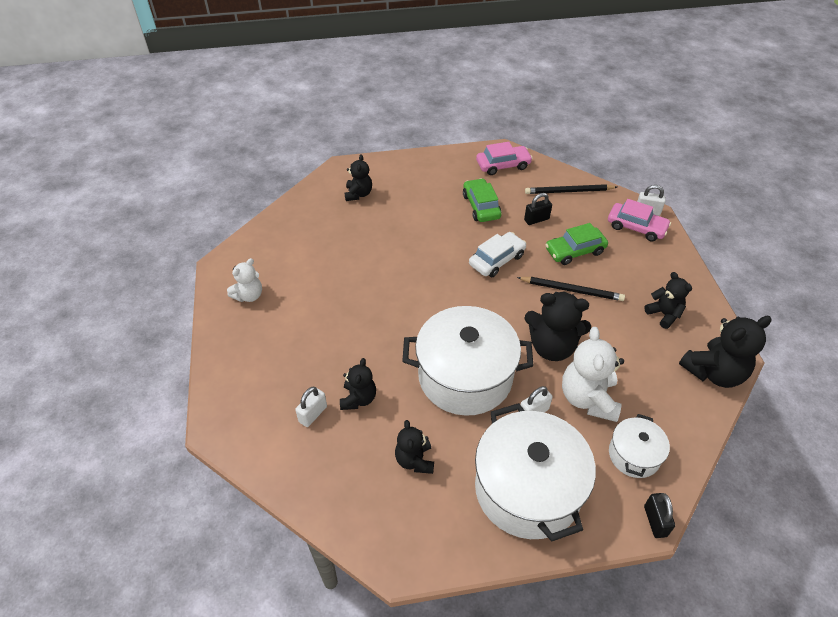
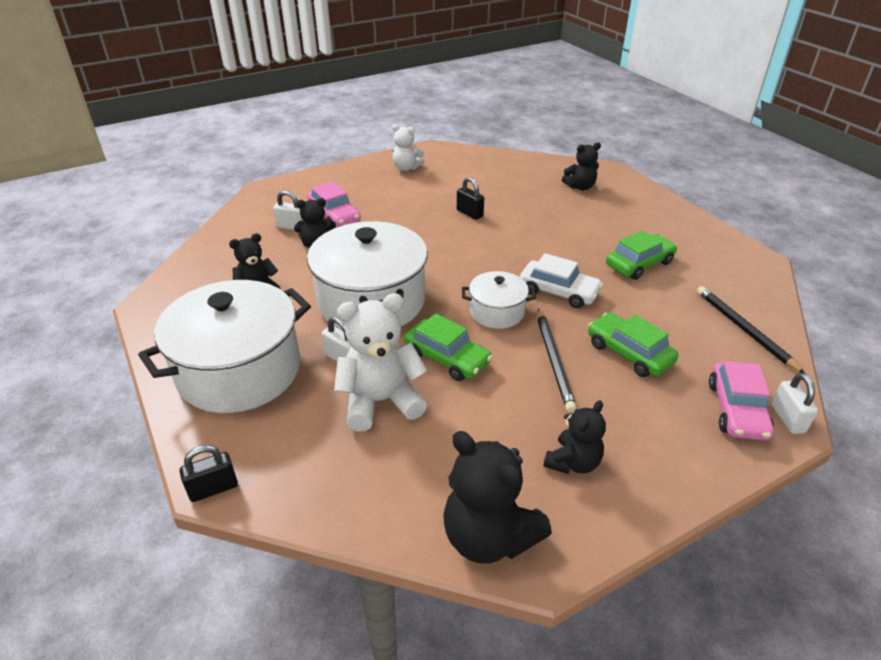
camera: 70 degrees right, 10 degrees down
(503, 165) = (733, 266): pink car -> pink car (334, 216)
(536, 219) = (658, 310): black padlock -> black padlock (469, 213)
(552, 347) = (447, 358): black teddy bear -> green car
(634, 455) = (307, 456): white pot -> white pot (497, 312)

